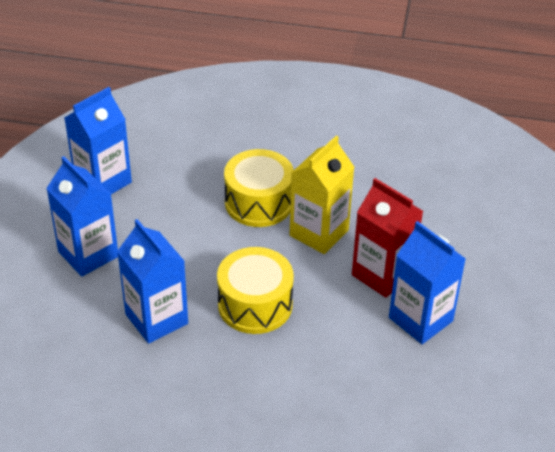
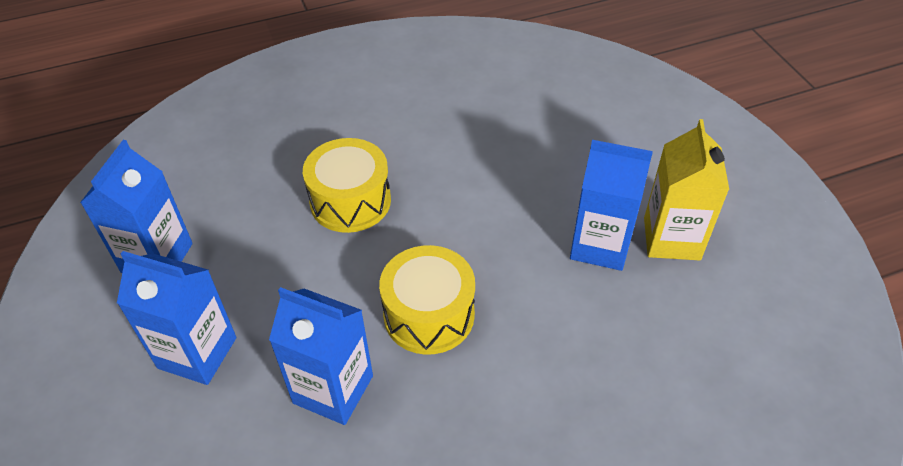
camera: 30 degrees left, 5 degrees up
(319, 233) = (435, 204): yellow carton -> yellow carton (671, 238)
(382, 274) = (529, 217): red carton -> none

